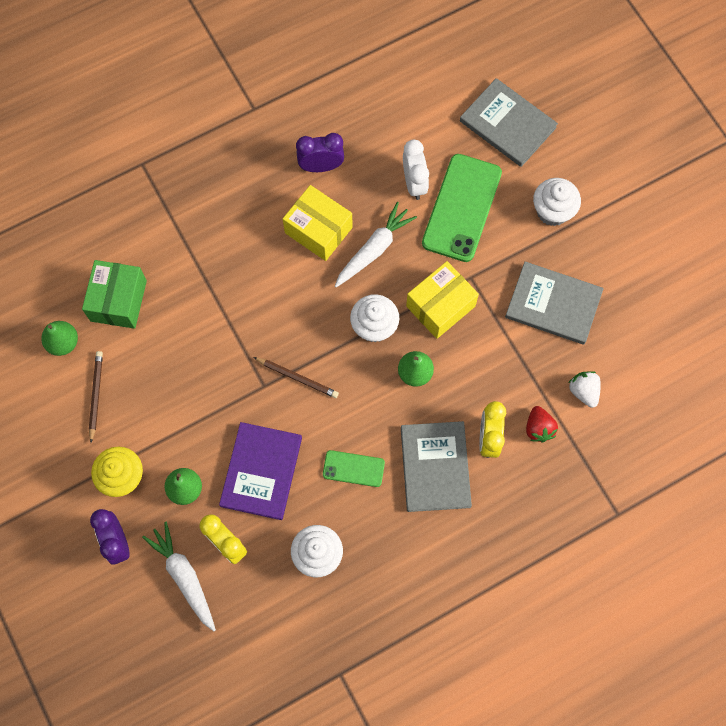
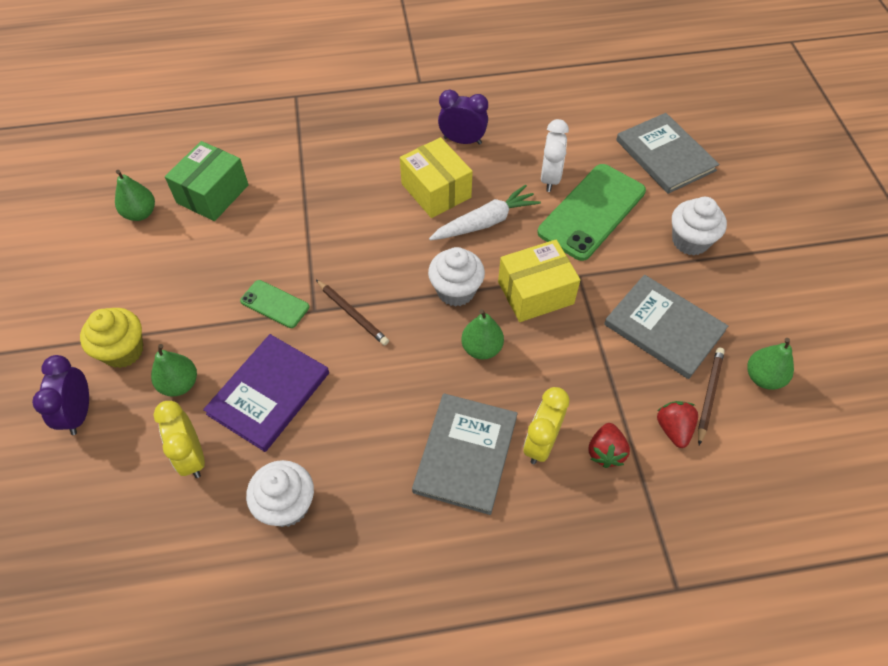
camera: 20 degrees right, 15 degrees down
(96, 395) = (143, 267): brown pencil -> brown pencil (709, 395)
(184, 576) = (127, 476): white carrot -> none
(353, 468) = (371, 424): green phone -> green phone (275, 304)
(583, 391) = (673, 429): white strawberry -> red strawberry
(640, 323) = (763, 377): none -> green pear

